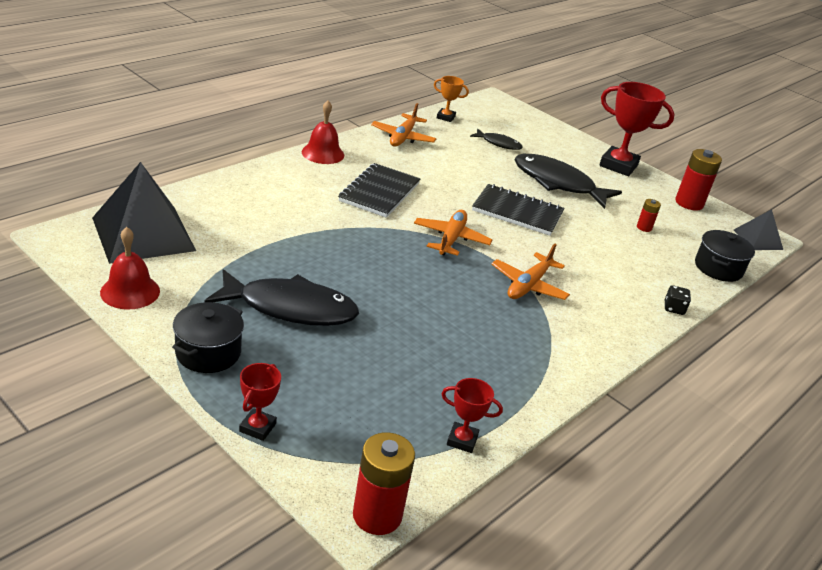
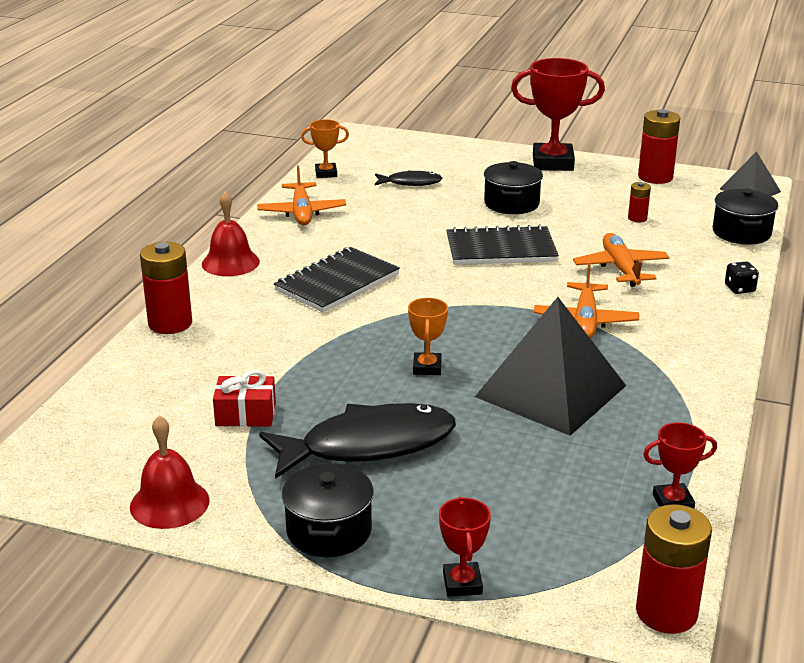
camera: 20 degrees left, 5 degrees down
(143, 234) = (116, 433): black pyramid -> black pyramid (551, 391)
(233, 255) = (245, 414): none -> red gift
(245, 178) = (170, 323): none -> red battery
(379, 192) = (337, 282): black notebook -> black notebook turned 45 degrees clockwise
(382, 272) = (427, 367): none -> orange trophy
(451, 239) = (462, 304): orange plane -> orange plane (620, 268)
(558, 183) = (511, 203): black fish -> black pot

